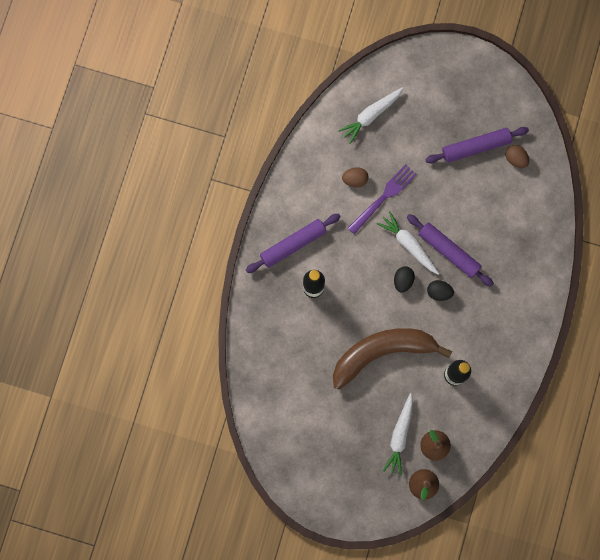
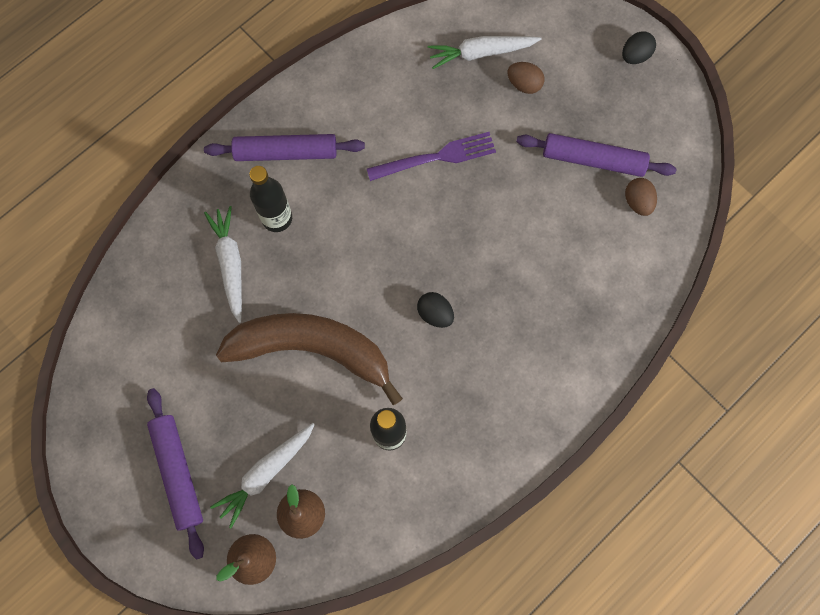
camera: 30 degrees right, 5 degrees down
(355, 179) = (413, 117): brown egg -> brown egg (524, 84)
(403, 280) = (397, 273): black egg -> black egg (635, 56)
(408, 244) = (432, 232): white carrot -> white carrot (230, 264)
(448, 251) = (479, 269): purple rolling pin -> purple rolling pin (178, 472)

